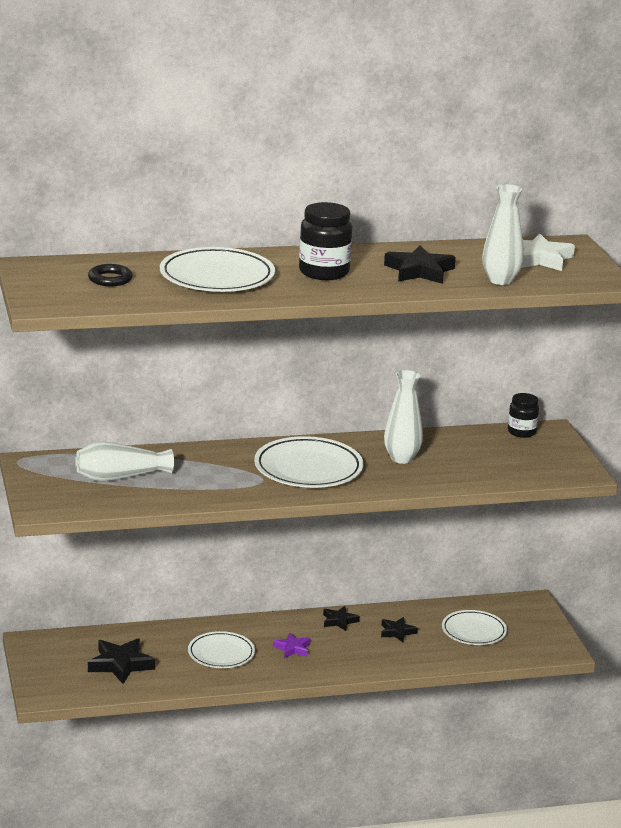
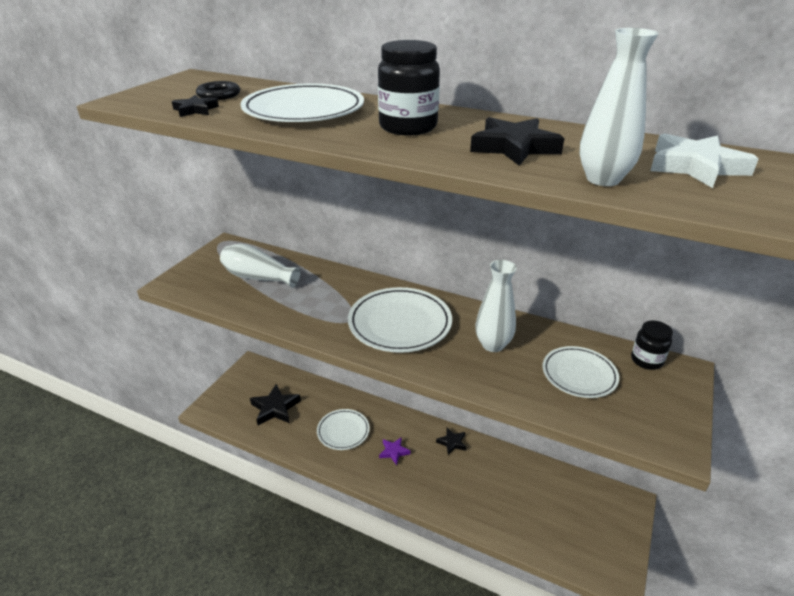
camera: 40 degrees right, 10 degrees up
(397, 632) = (485, 476): black star -> black star (195, 110)
(474, 631) = (550, 509): white plate -> white plate (579, 374)

